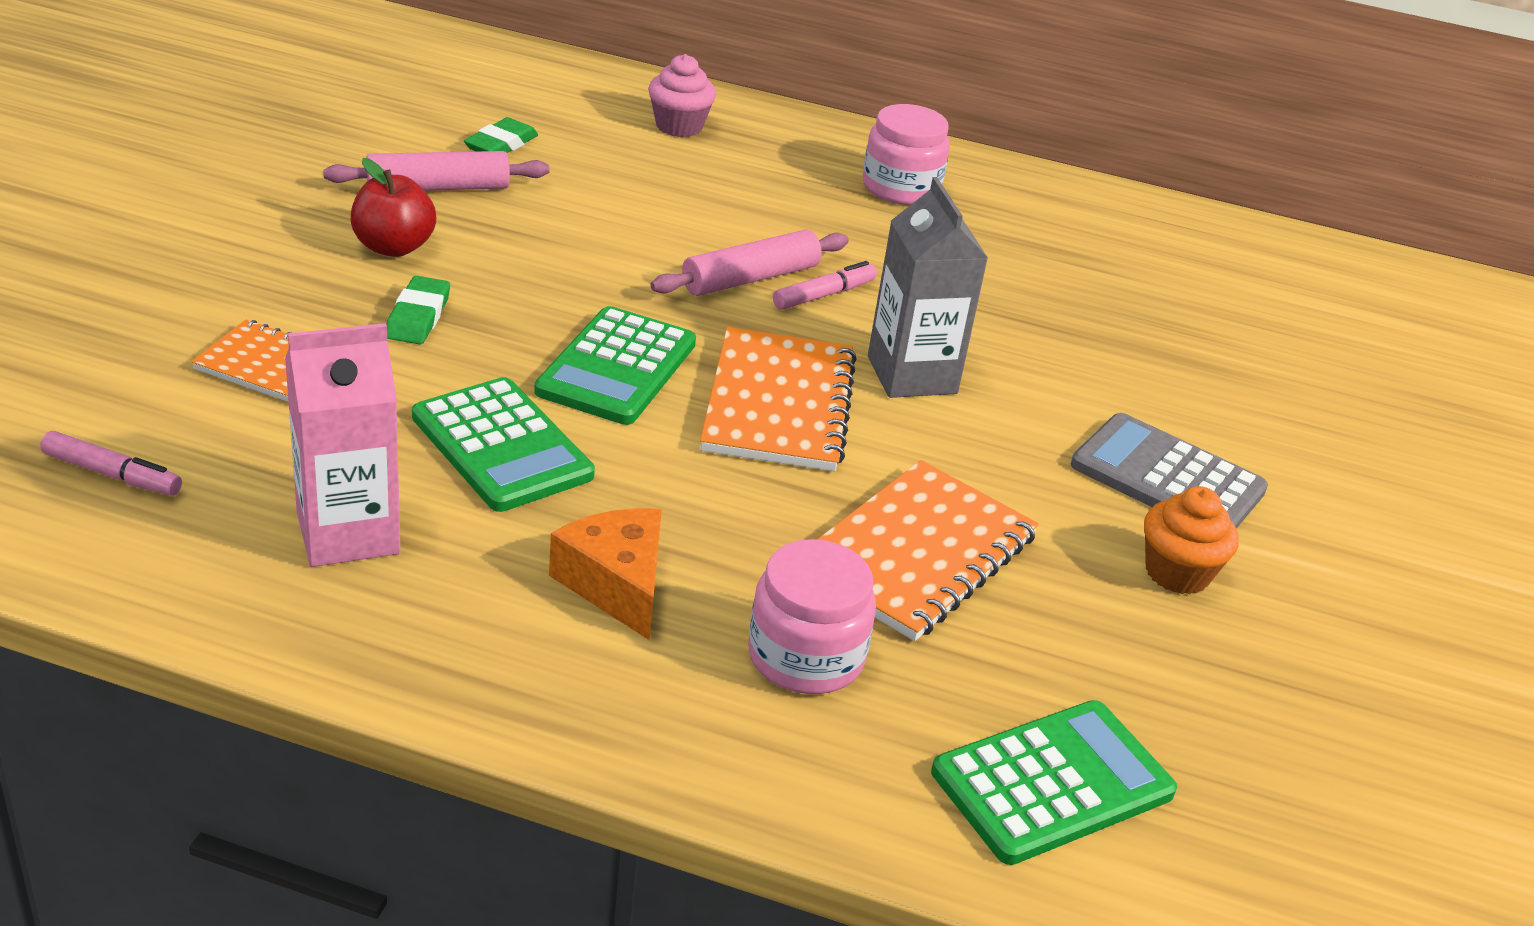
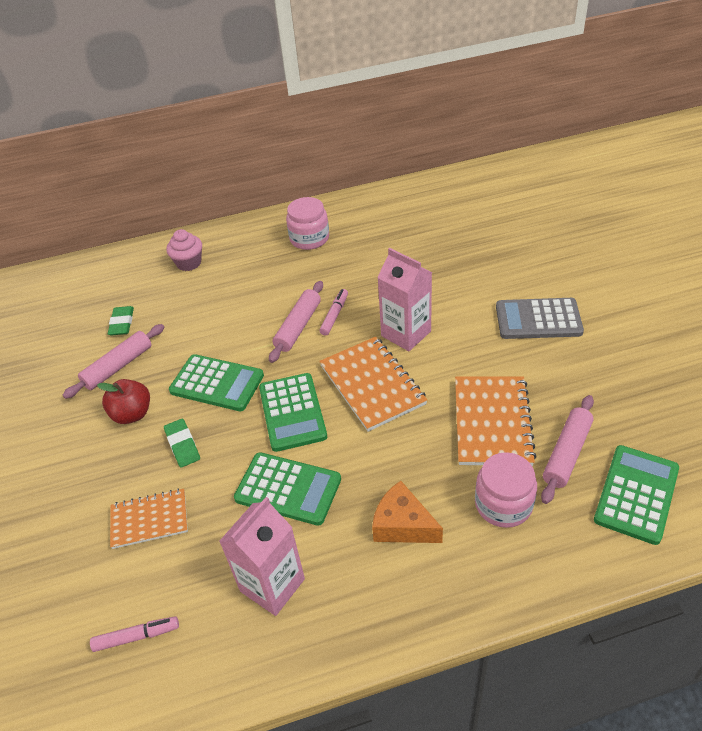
camera: 25 degrees left, 10 degrees up
(549, 277) = (217, 383): none -> green calculator
(912, 375) = (406, 333): grey carton -> pink carton
(995, 663) = (567, 453): none -> pink rolling pin
(1177, 573) = (582, 362): orange cupcake -> none

